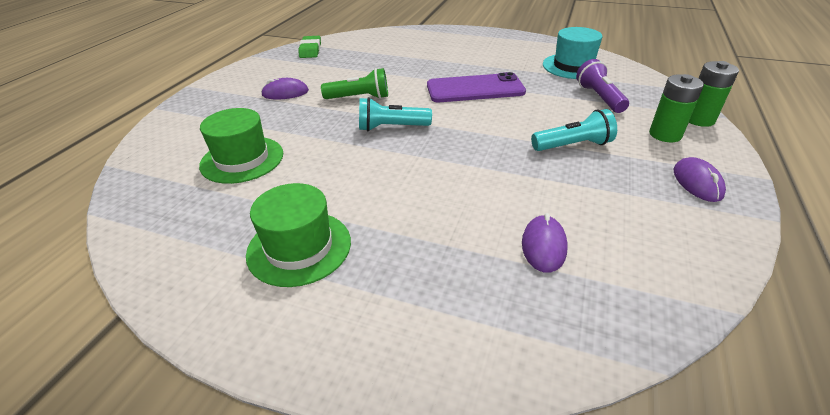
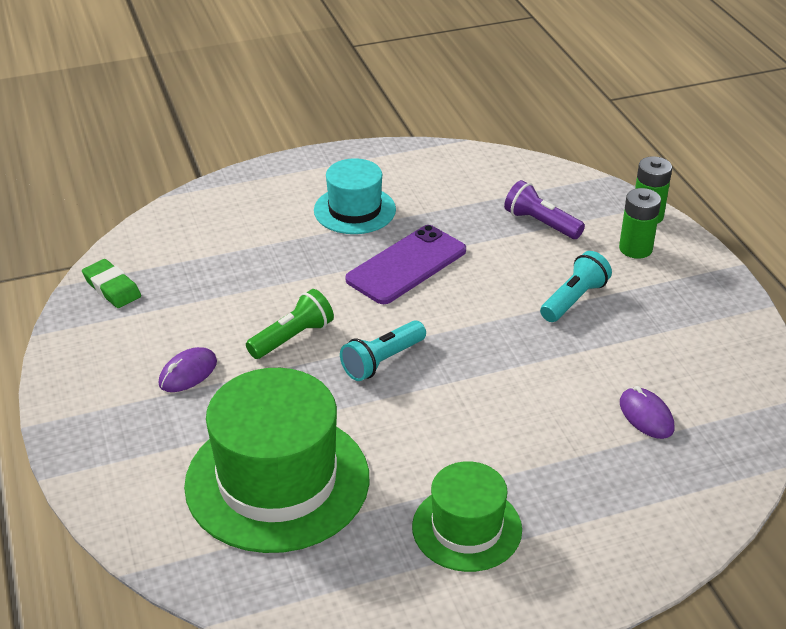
camera: 40 degrees left, 0 degrees up
(242, 159) = (277, 481): green hat -> green hat, size x1.74
(573, 66) = (473, 184): turquoise hat -> turquoise hat (354, 210)
(697, 182) = (698, 294): purple mouse -> none

